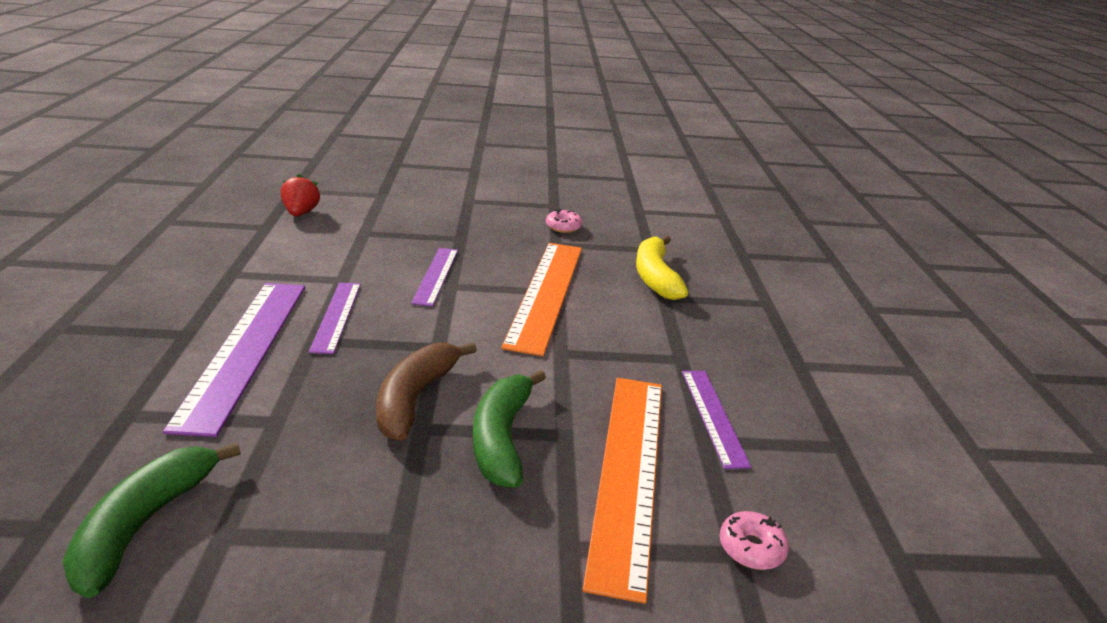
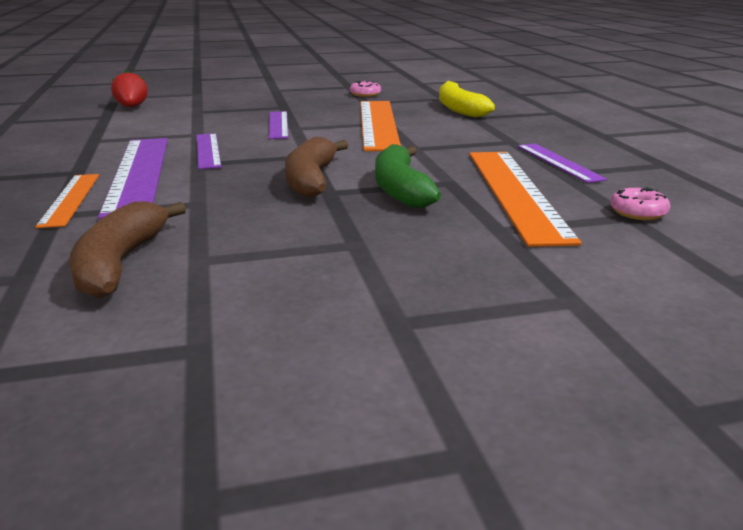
camera: 10 degrees left, 5 degrees down
(145, 524) = (120, 263): green banana -> brown banana
(155, 387) = (70, 199): none -> orange ruler

